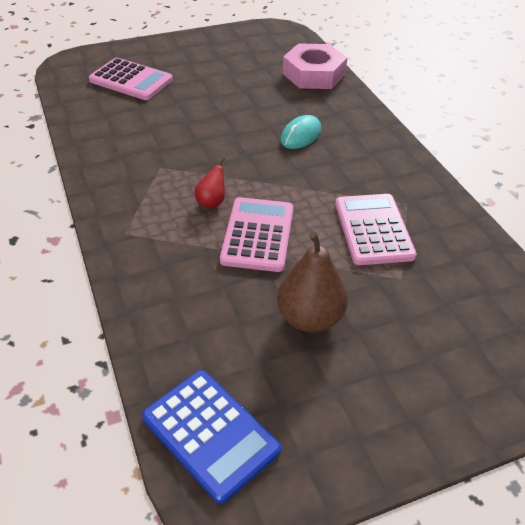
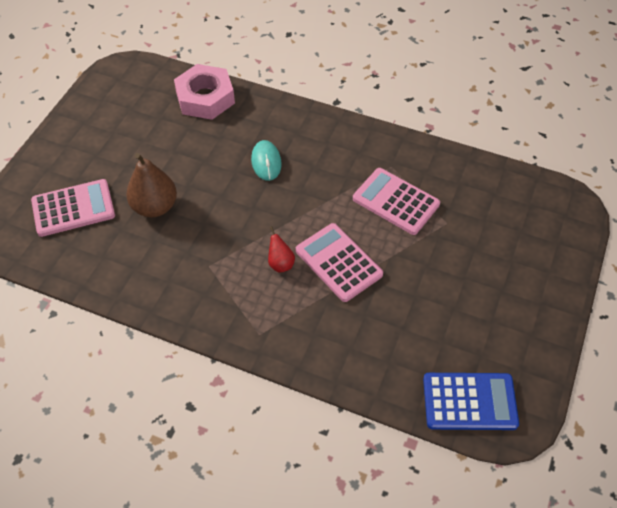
camera: 45 degrees left, 10 degrees up
(309, 318) = (433, 291): brown pear -> brown pear (155, 207)

